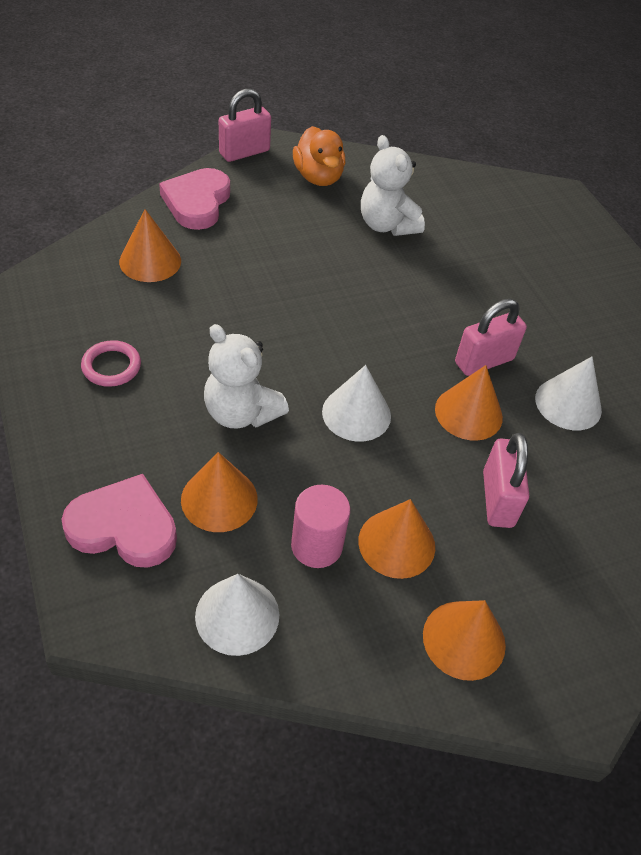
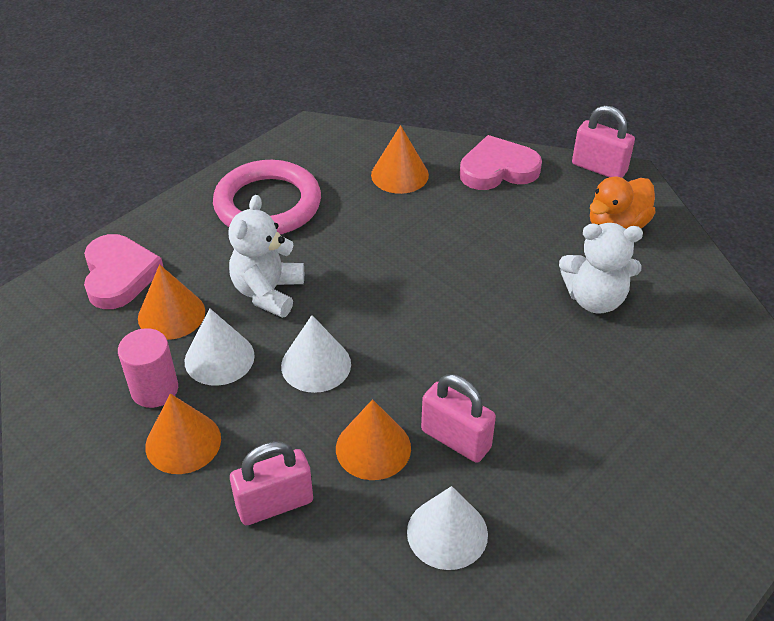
camera: 70 degrees right, 5 degrees down
(111, 366) = (268, 204): pink ring -> pink ring, size x2.11
(237, 615) = (68, 366): white cone -> white cone (219, 358)
(387, 225) = (594, 299): white teddy bear -> white teddy bear turned 120 degrees counterclockwise
(464, 639) = (102, 523): orange cone -> none

